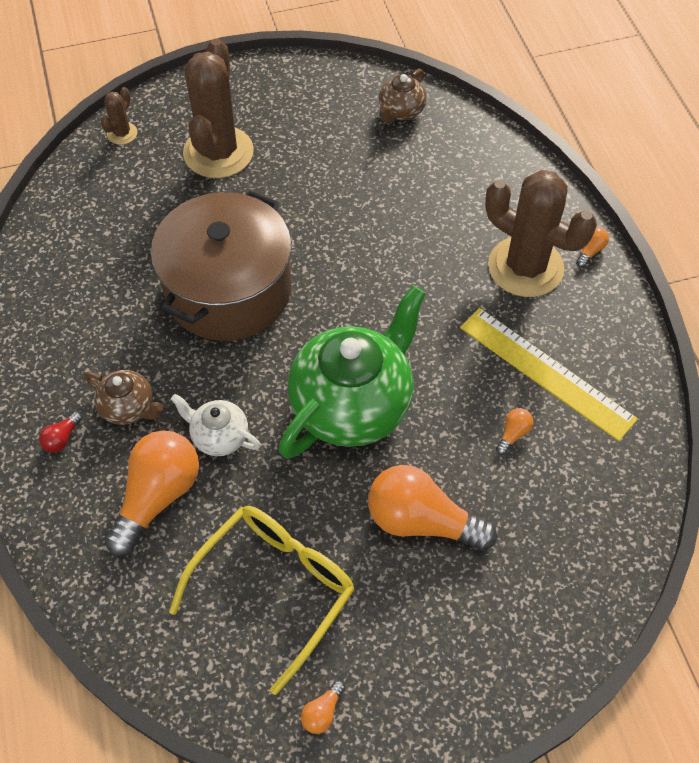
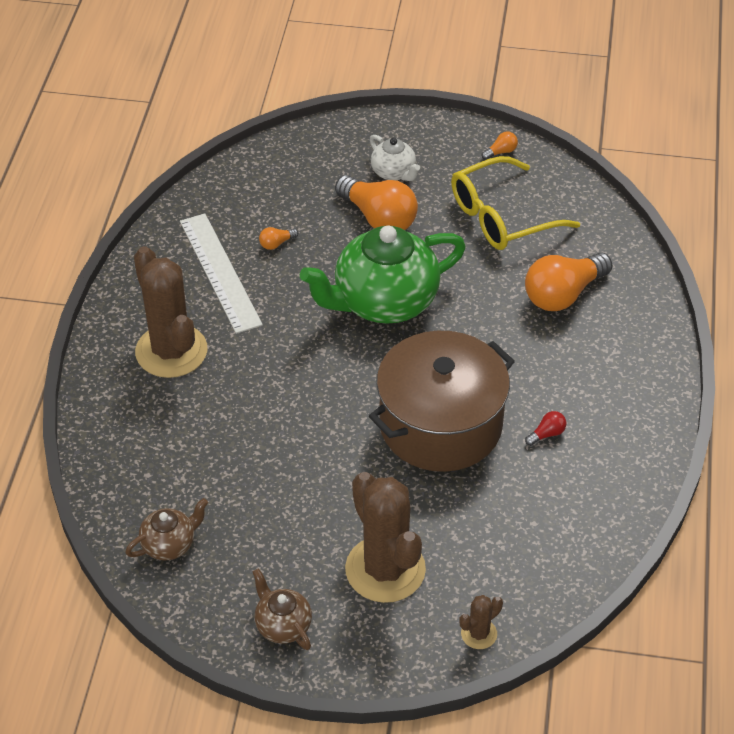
camera: 155 degrees left, 10 degrees down
(62, 438) = (626, 358): red light bulb -> red light bulb (546, 434)
(128, 408) = (564, 361): brown teapot -> brown teapot (282, 625)
(218, 152) = (385, 569): brown cactus -> brown cactus turned 60 degrees counterclockwise
(219, 436) = (500, 317): white teapot -> white teapot (394, 173)
(546, 372) = (220, 272): yellow ruler -> white ruler
(590, 251) = (106, 344): orange light bulb -> none

